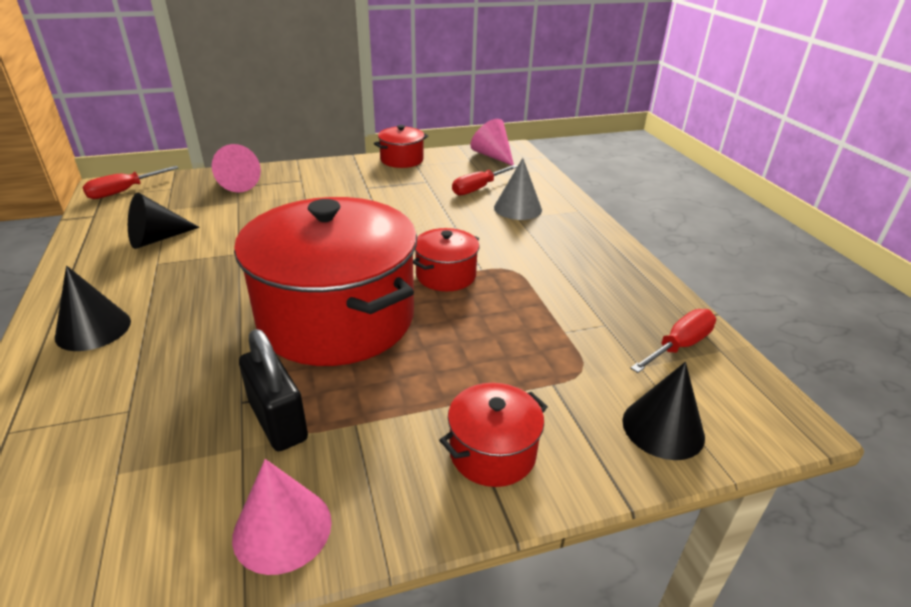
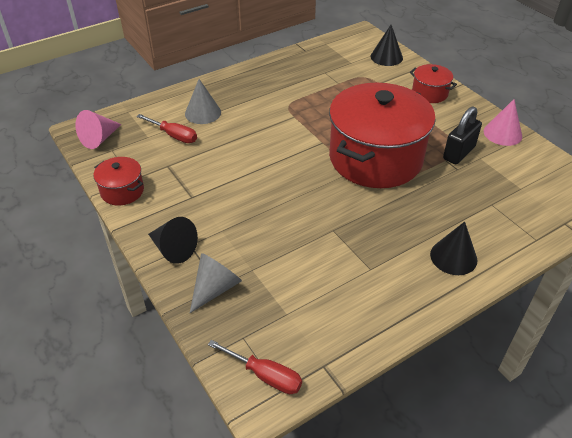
camera: 105 degrees left, 10 degrees up
(157, 239) = (338, 289): black cone -> black cone (173, 249)
(236, 184) = (215, 288): pink cone -> grey cone
(446, 275) = (308, 128): red pot -> none
(679, 346) = (329, 53): red screwdriver -> none

